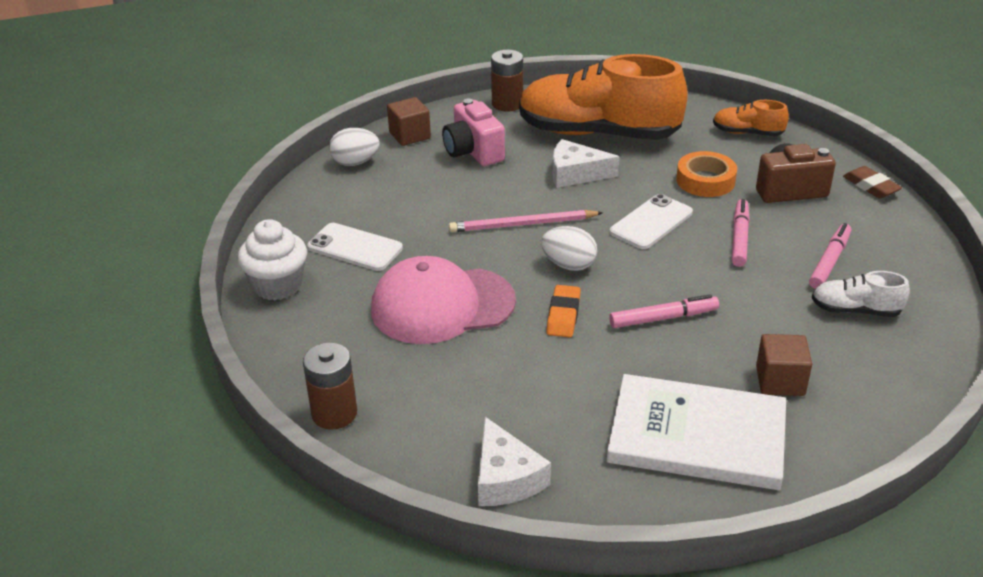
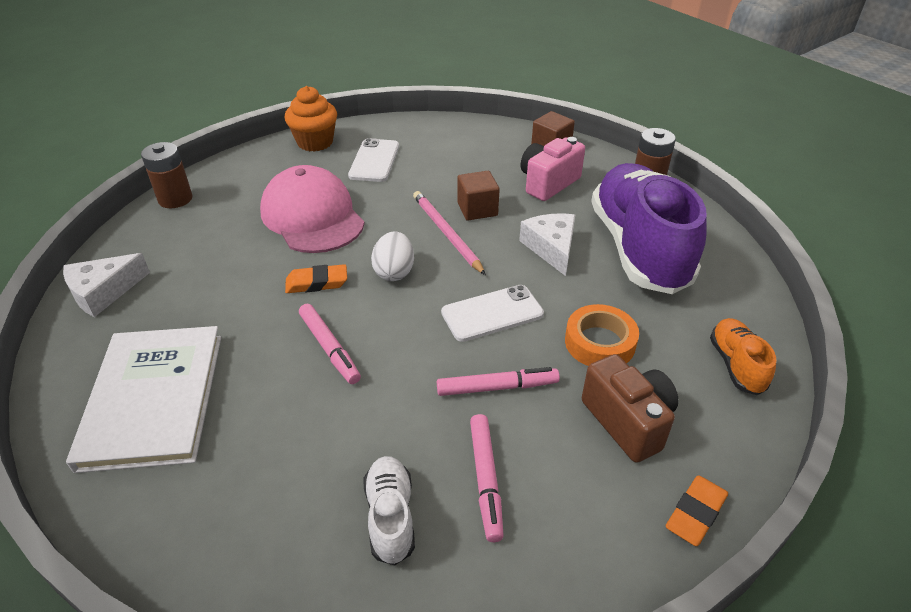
camera: 70 degrees right, 5 degrees up
(277, 286) = (315, 142): white cupcake -> orange cupcake
(355, 162) = (492, 133): white egg -> none
(598, 133) = (638, 248): orange shoe -> purple shoe
(651, 222) = (492, 313): white phone -> white phone turned 45 degrees counterclockwise
(780, 381) = (243, 454): brown cube -> brown cube (477, 209)
(829, 261) = (485, 480): pink marker -> pink marker turned 75 degrees clockwise
(871, 186) = (695, 513): brown eraser -> orange eraser

